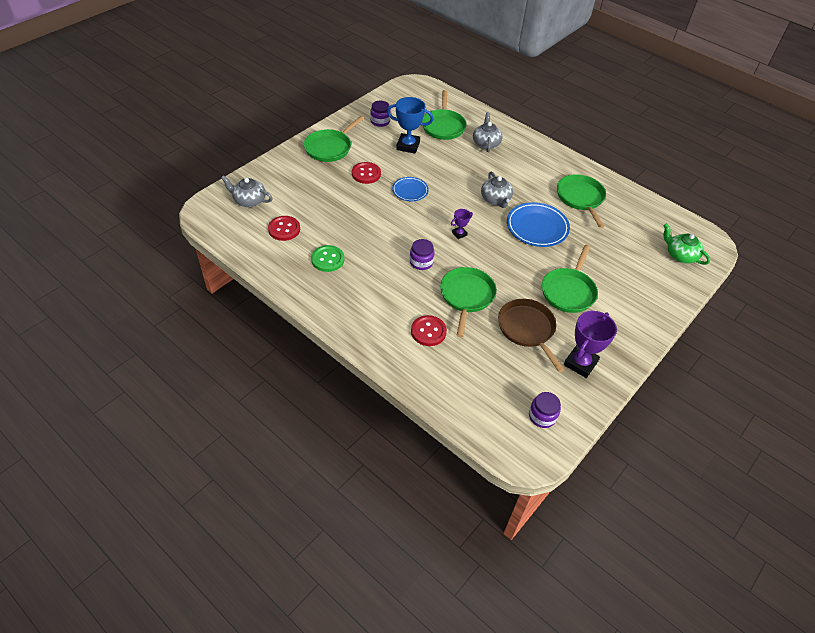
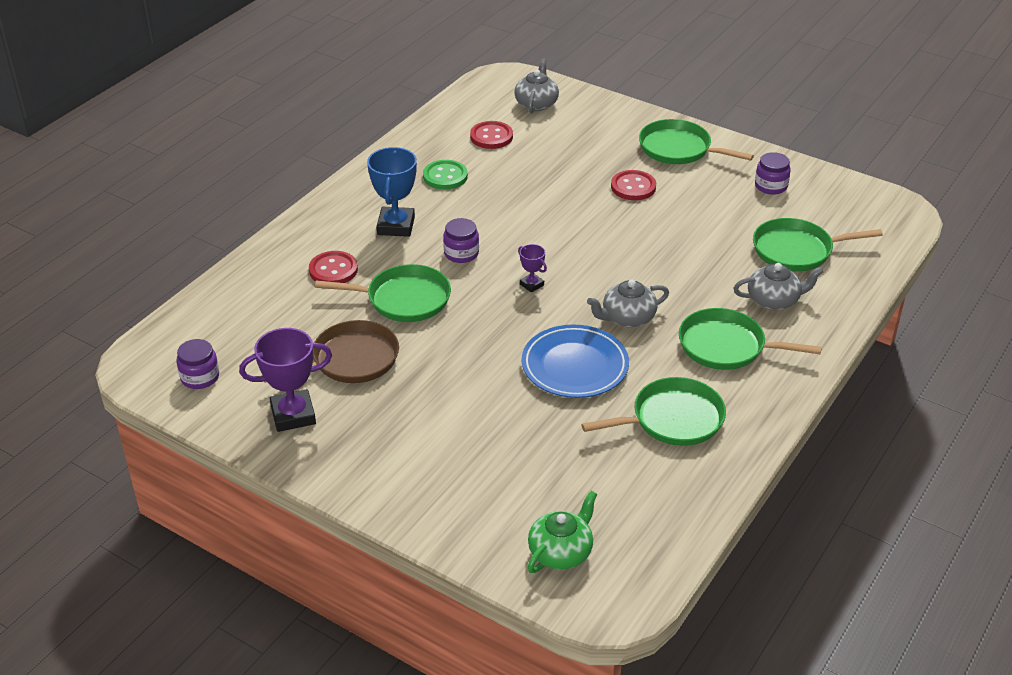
camera: 85 degrees right, 10 degrees down
(408, 146) = (721, 219): blue trophy -> blue trophy (396, 226)
(410, 191) = (611, 230): blue plate -> none
(568, 291) = (436, 403): green pan -> green pan (726, 346)
(580, 363) = (293, 415): purple trophy -> purple trophy turned 45 degrees counterclockwise

